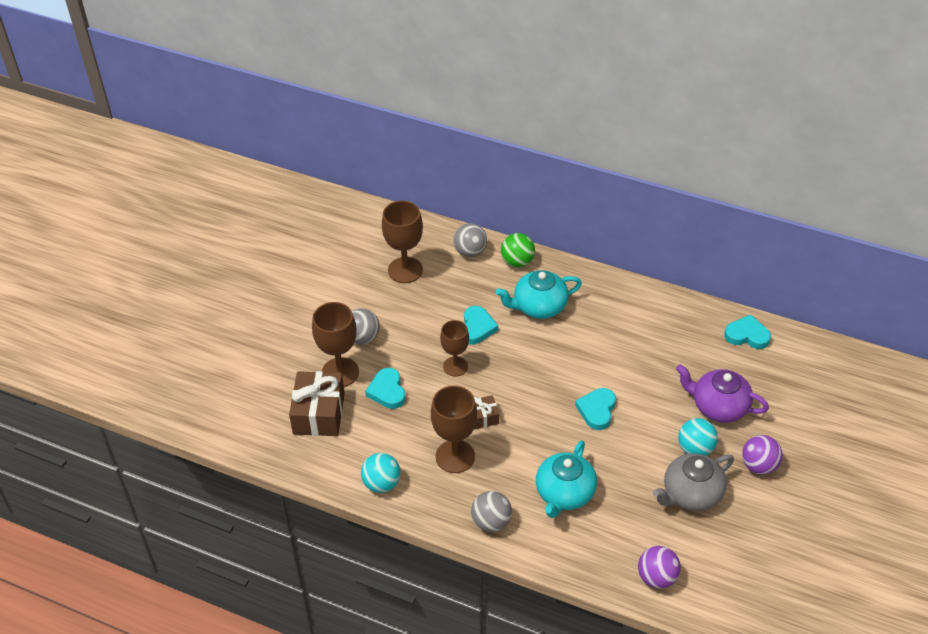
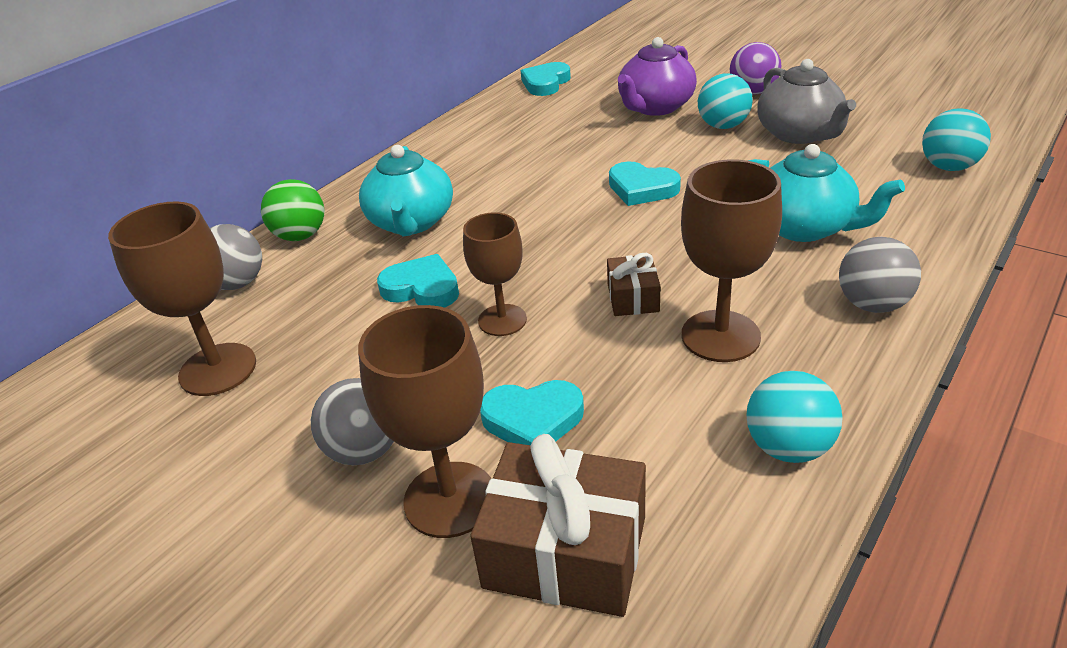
camera: 75 degrees left, 10 degrees down
(657, 577) = (948, 167): purple ball -> turquoise ball

